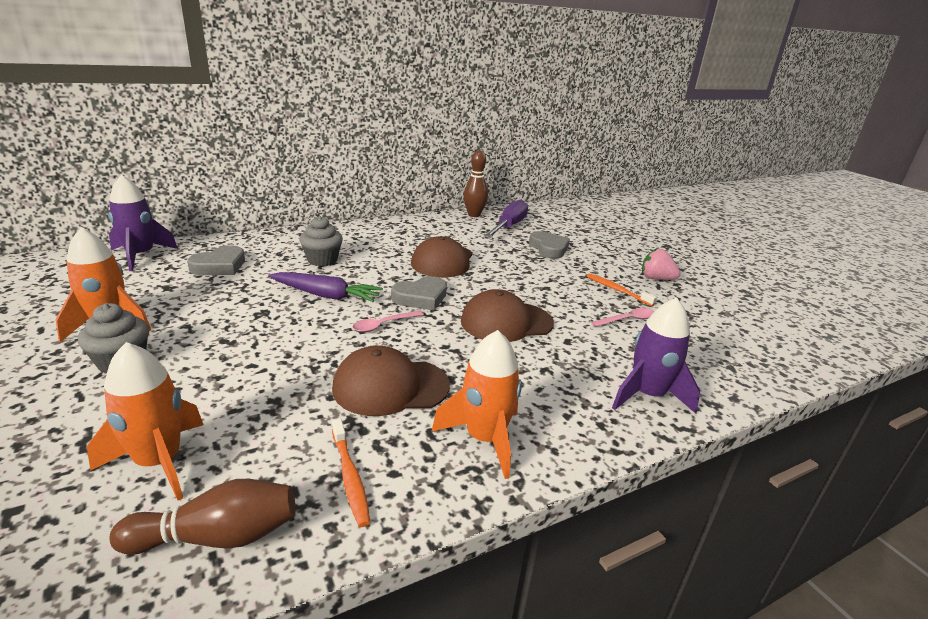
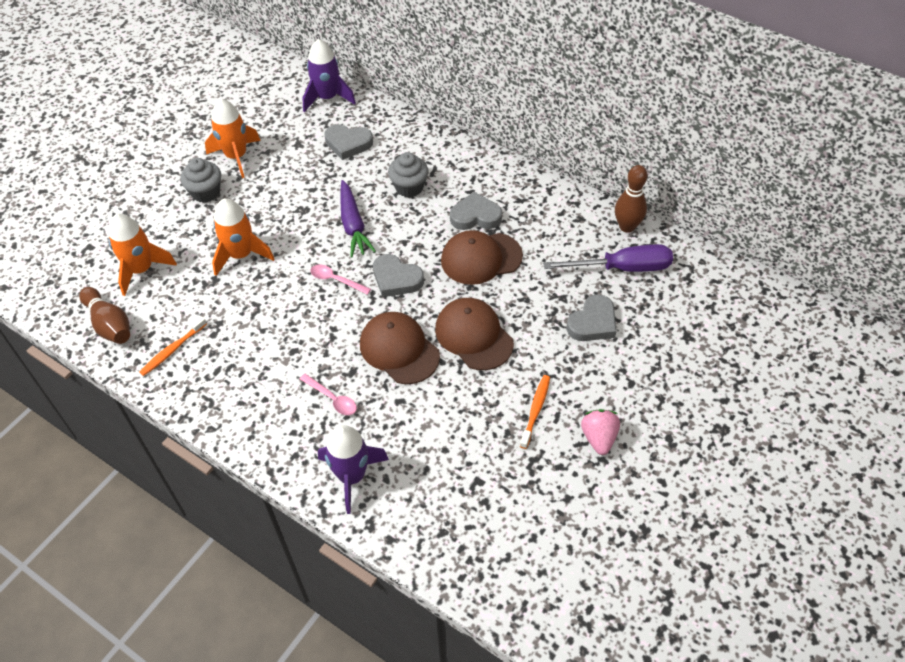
camera: 65 degrees right, 25 degrees up
(390, 386) = (263, 324): brown cap -> brown cap (473, 335)
(395, 249) = (475, 216): none -> grey heart
(484, 439) = (240, 396): orange rocket -> orange rocket (241, 255)
(627, 320) = (474, 434): pink spoon -> pink spoon (332, 399)

